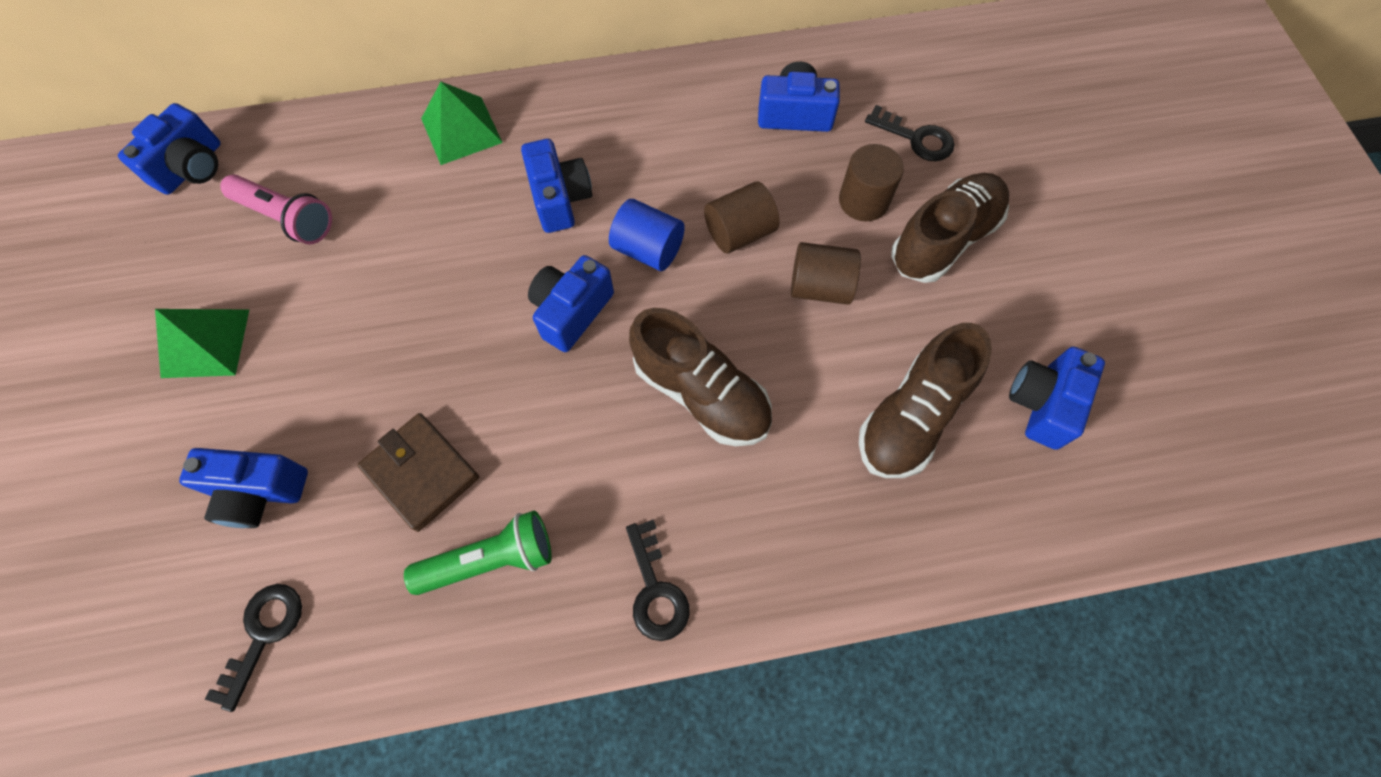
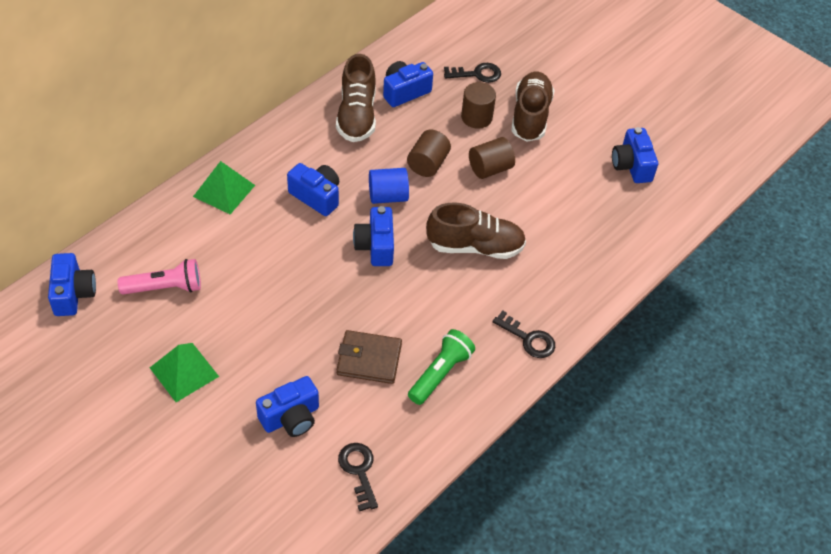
camera: 40 degrees left, 15 degrees down
(912, 416) = (580, 202): brown shoe -> brown shoe (357, 116)

